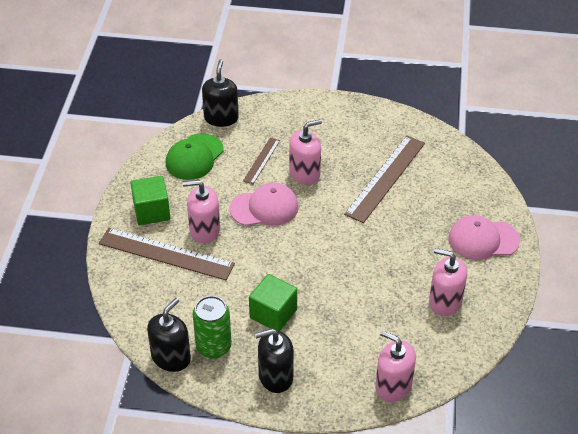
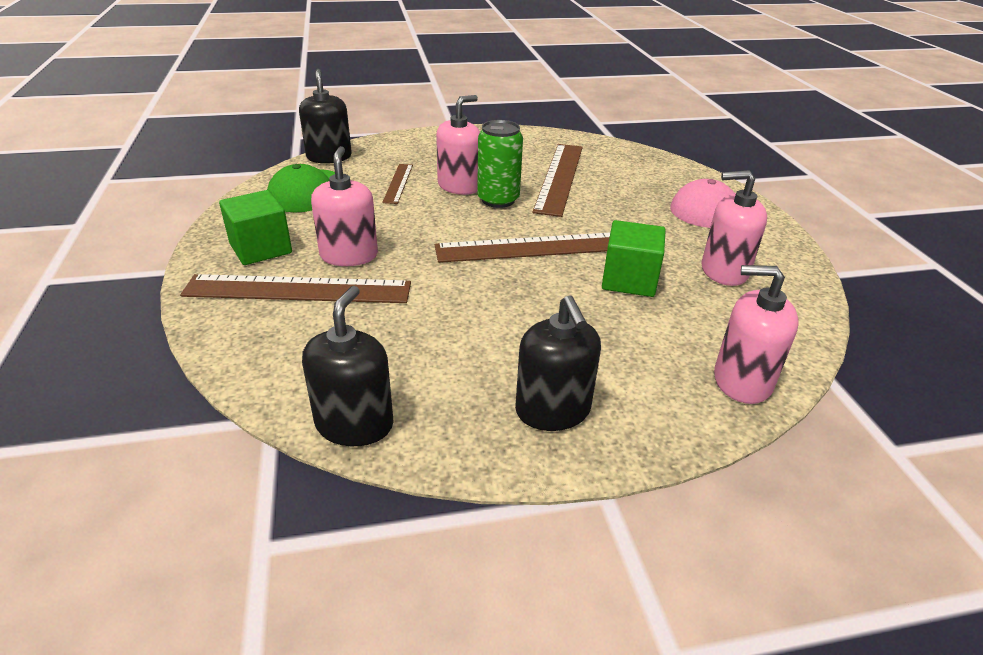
camera: 20 degrees left, 10 degrees down
(204, 230) = (349, 255): pink soap dispenser -> pink soap dispenser turned 105 degrees clockwise
(213, 346) = (425, 391): green can -> green can (498, 200)
(264, 208) = (424, 222): pink cap -> none
(273, 314) = (500, 328): green cube -> green cube (629, 280)
(275, 376) = (553, 410): black soap dispenser -> black soap dispenser turned 75 degrees counterclockwise
(328, 250) = (534, 247): none -> brown ruler

